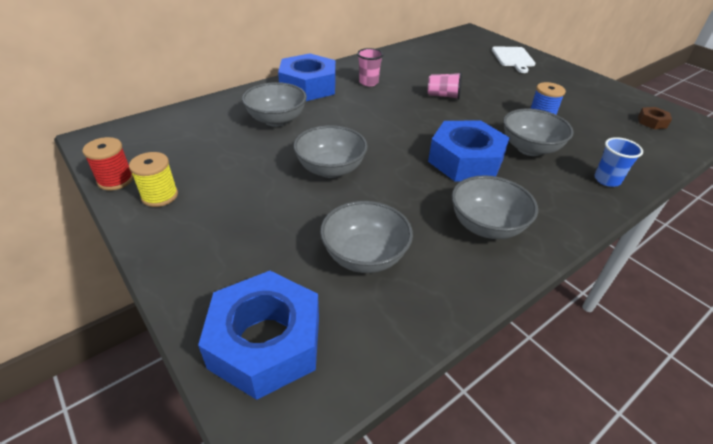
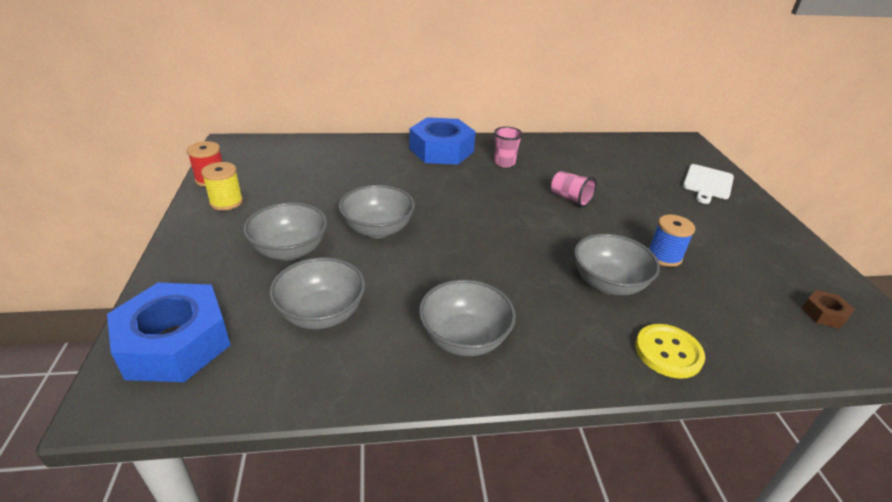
camera: 30 degrees right, 5 degrees down
(276, 120) = (380, 171): grey bowl -> grey bowl (290, 250)
(465, 161) = (518, 269): blue nut -> none
(607, 180) = (668, 352): blue cup -> yellow button

